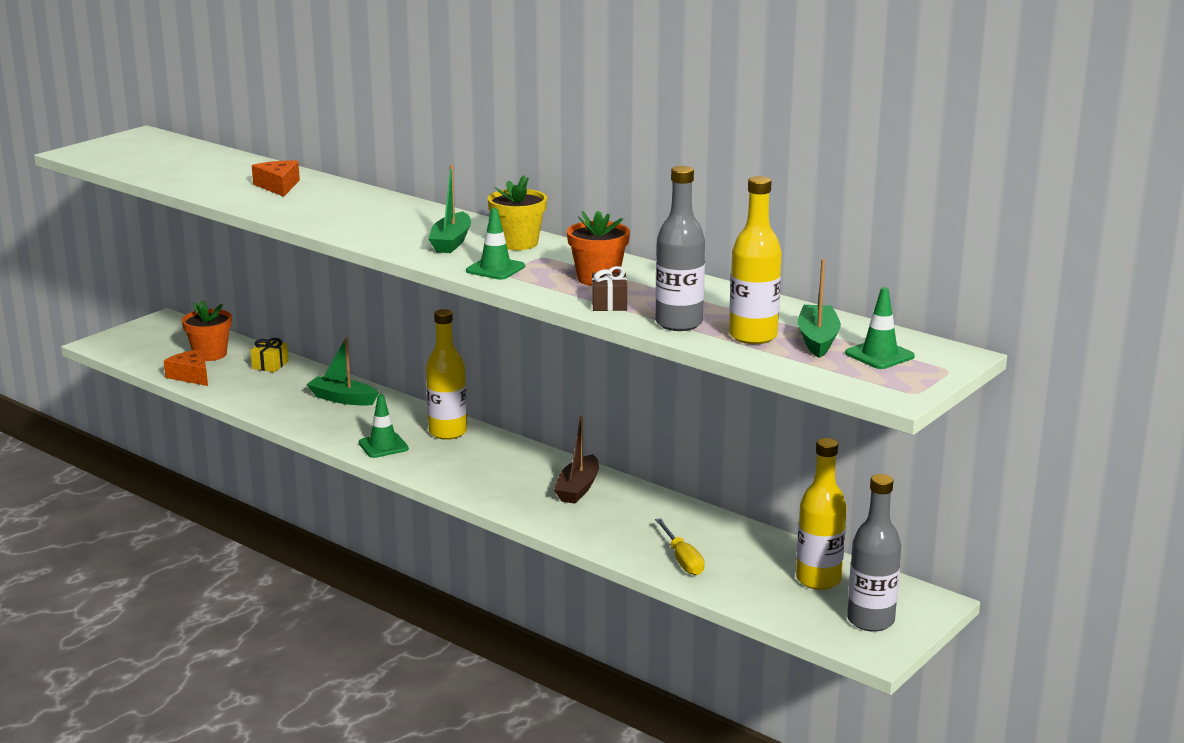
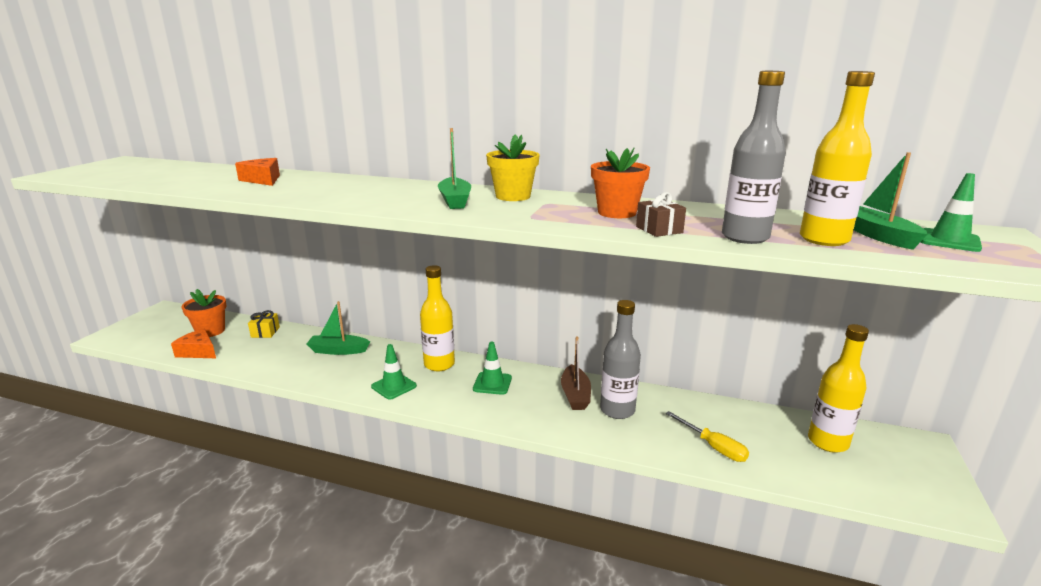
camera: 20 degrees left, 0 degrees up
(495, 269) = (519, 215): green traffic cone -> green traffic cone (492, 383)
(870, 620) = (910, 475): grey bottle -> grey bottle (617, 410)

